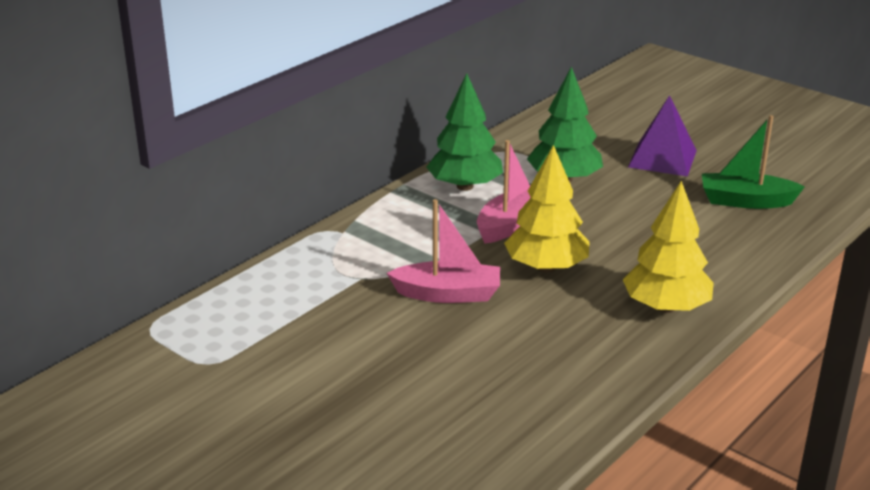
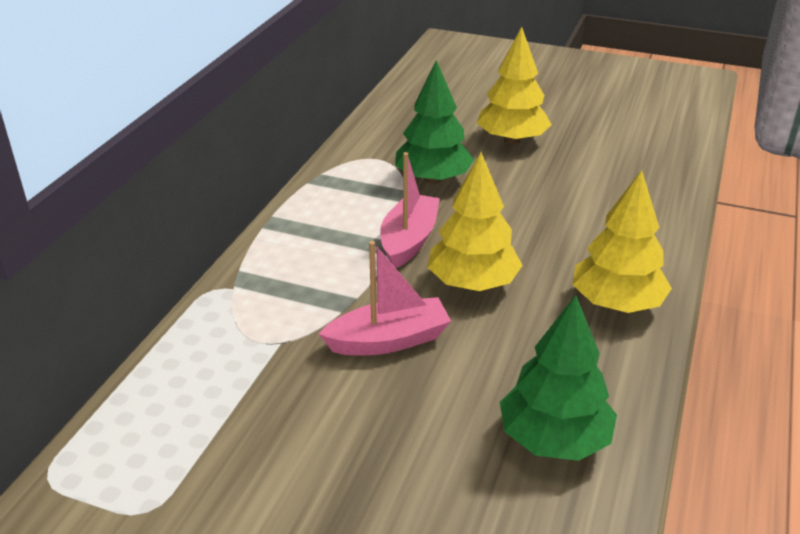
camera: 20 degrees left, 5 degrees up
(465, 186) = (338, 206): green tree -> green tree (554, 439)
(662, 158) = (512, 140): purple pyramid -> yellow tree
(746, 201) = (614, 170): green boat -> none

